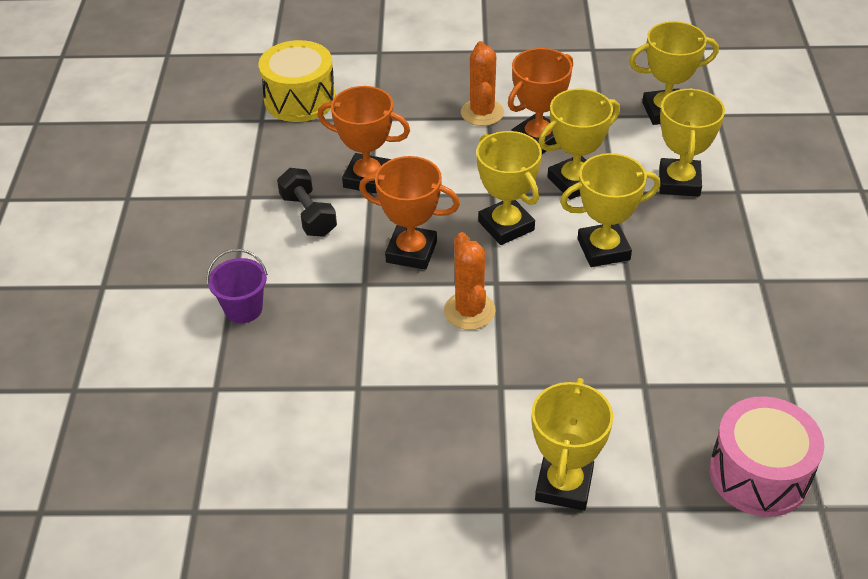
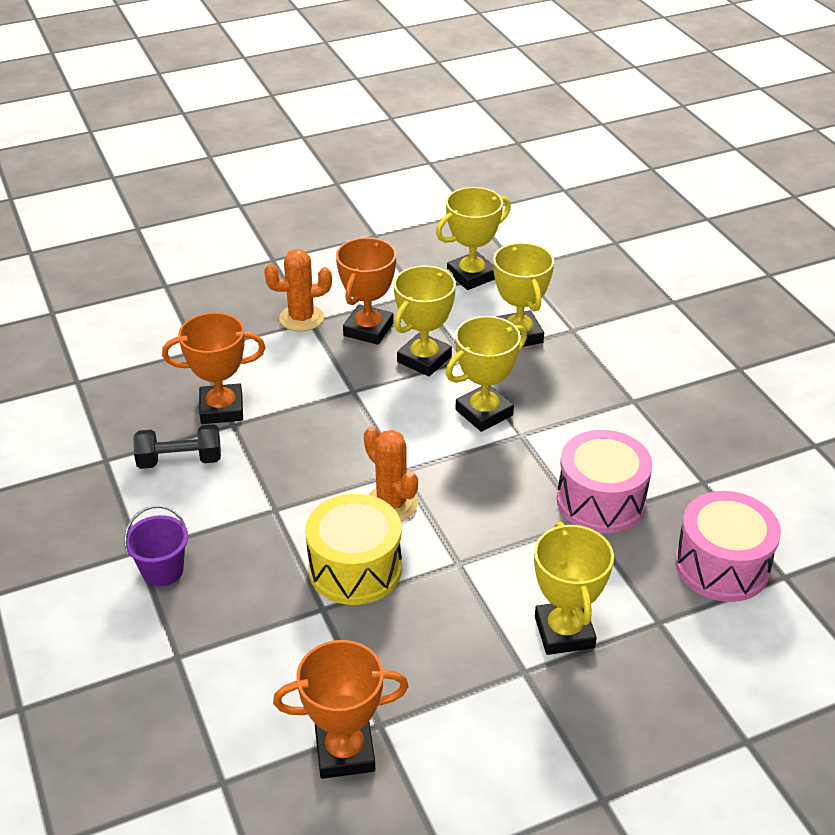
camera: 25 degrees left, 5 degrees down
(300, 99) = (107, 351): yellow drum -> yellow drum (355, 568)
(308, 215) = (180, 460): black dumbbell -> black dumbbell turned 45 degrees counterclockwise
(411, 252) = (304, 466): orange trophy -> orange trophy (345, 752)
(482, 113) = (301, 318): orange cactus -> orange cactus turned 75 degrees counterclockwise
(506, 226) = (382, 416): yellow trophy -> none
(670, 370) = (600, 501): none -> pink drum

